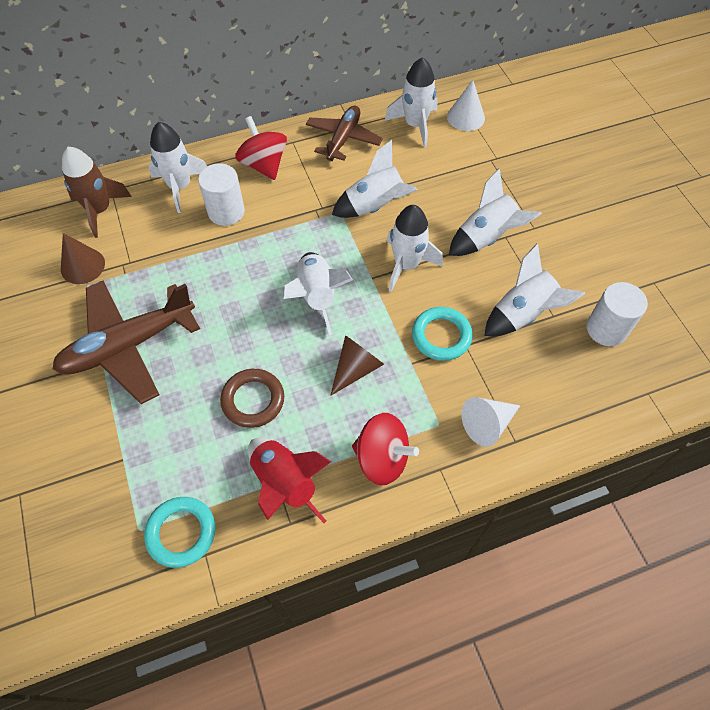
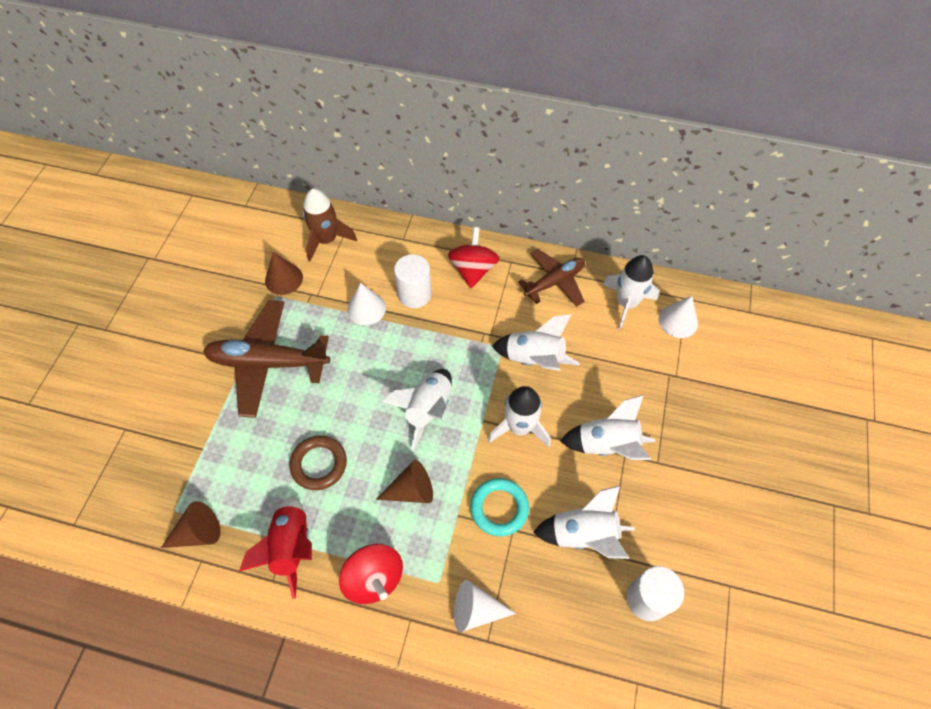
camera: 35 degrees right, 0 degrees up
(180, 187) = (396, 253): white rocket -> none
(181, 533) = (198, 532): turquoise ring -> brown cone
(189, 247) = (366, 308): none -> white cone

